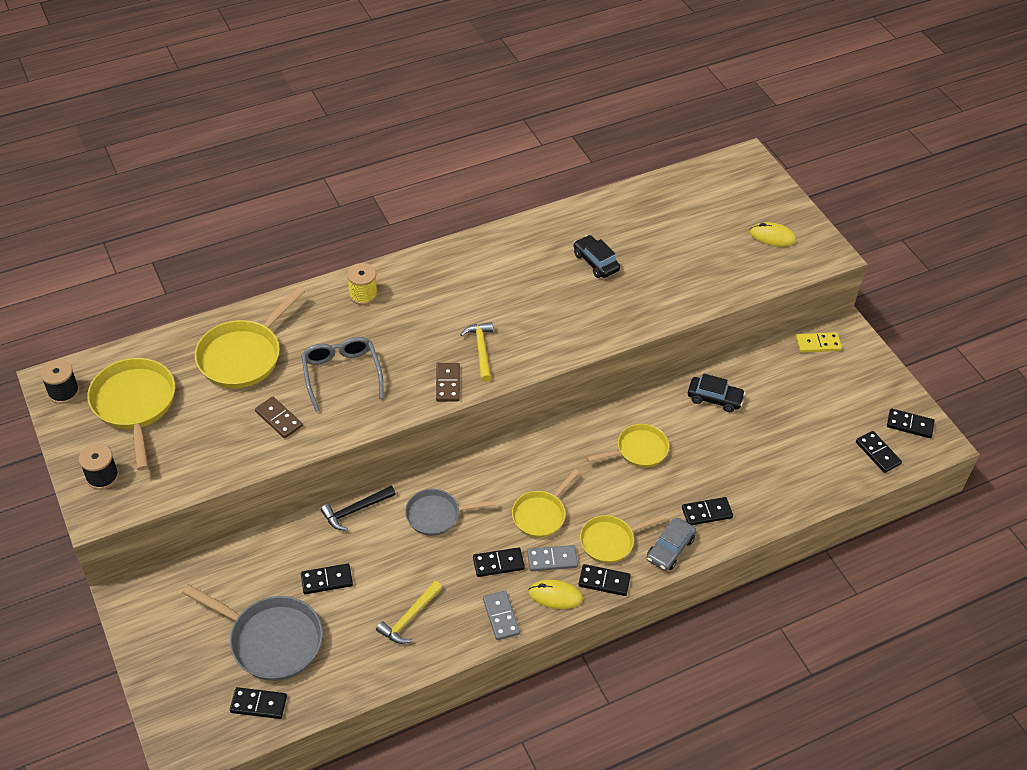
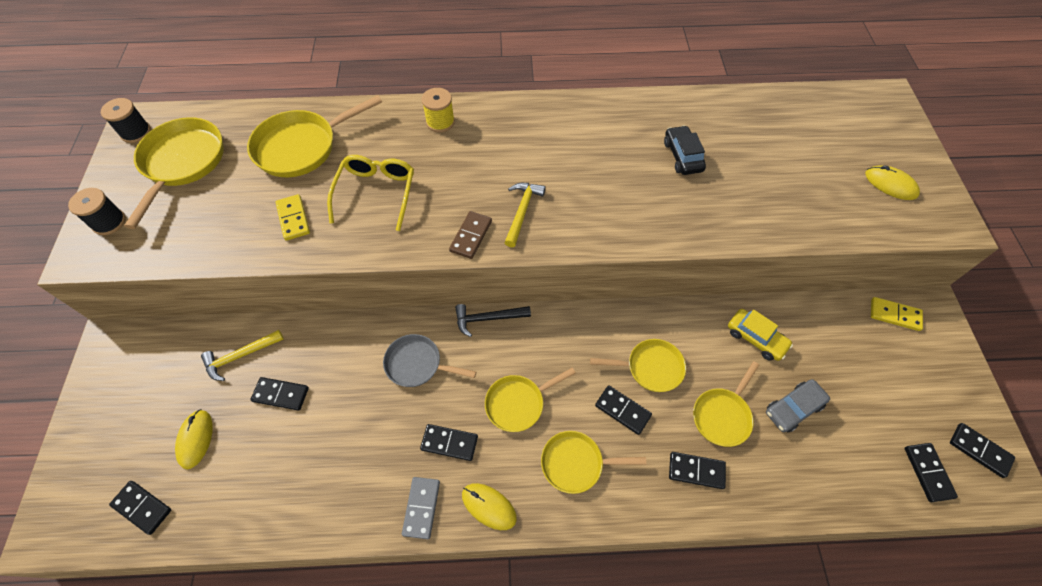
camera: 25 degrees right, 10 degrees up
(271, 640) = (195, 439): grey pan -> yellow mouse
(279, 419) = (293, 219): brown domino -> yellow domino
(341, 374) = (376, 193): grey glasses -> yellow glasses
(355, 510) = (346, 330): black hammer -> black hammer (488, 318)
(409, 618) = (332, 470): yellow hammer -> yellow hammer (240, 356)
(552, 560) = (505, 461): grey domino -> none
(604, 581) = (548, 511): black domino -> black domino (622, 410)
(670, 549) = (637, 500): grey car -> grey car (793, 408)
(711, 466) = (722, 415): none -> yellow pan
(714, 398) = (756, 338): black car -> yellow car

